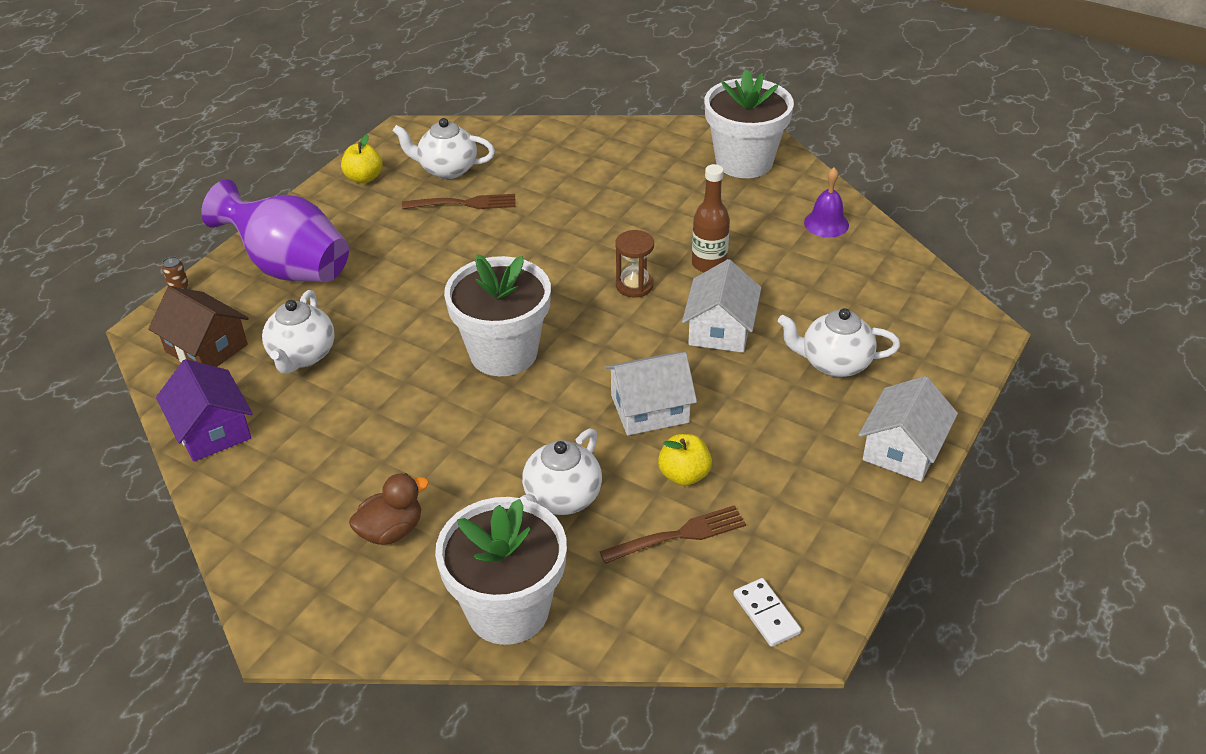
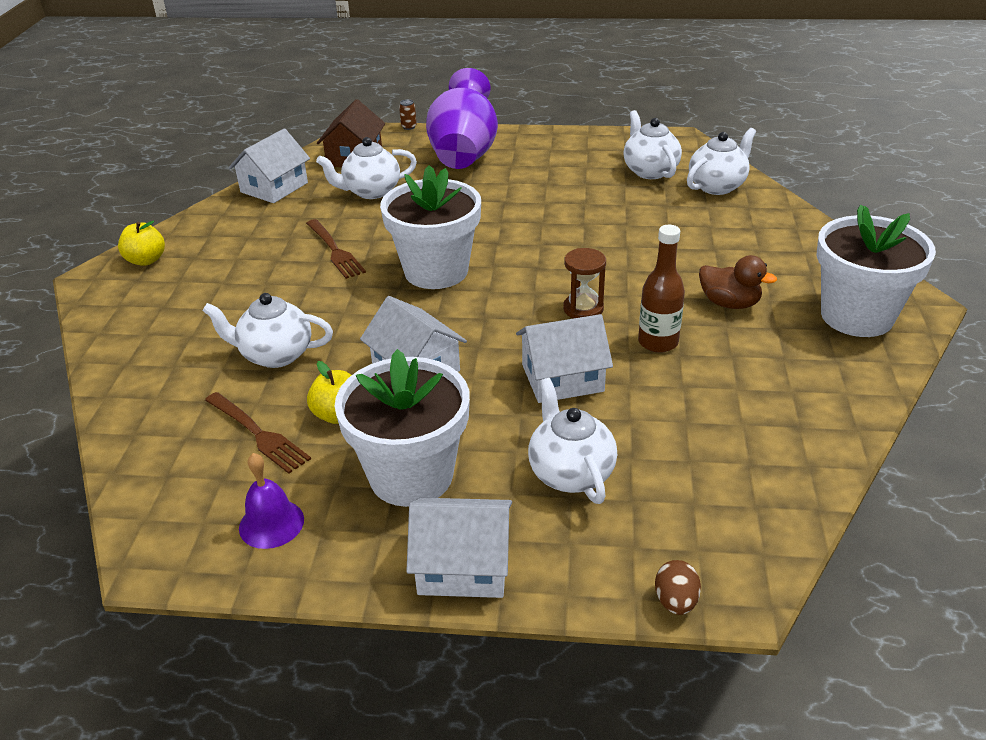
camera: 65 degrees right, 5 degrees down
(212, 430) = (274, 187): purple house -> white house
(364, 178) = (599, 143): yellow apple -> yellow apple (146, 260)
(391, 531) = (205, 288): brown duck -> brown duck (729, 303)
(464, 203) = (612, 193): brown fork -> brown fork (335, 251)
(508, 610) = (140, 367): white flower pot -> white flower pot (411, 475)
(510, 146) = (717, 186): none -> white teapot
(766, 614) = (175, 520): white domino -> none
(826, 223) = (812, 403): purple bell -> purple bell (271, 523)
(979, 359) = (675, 601): none -> brown egg

